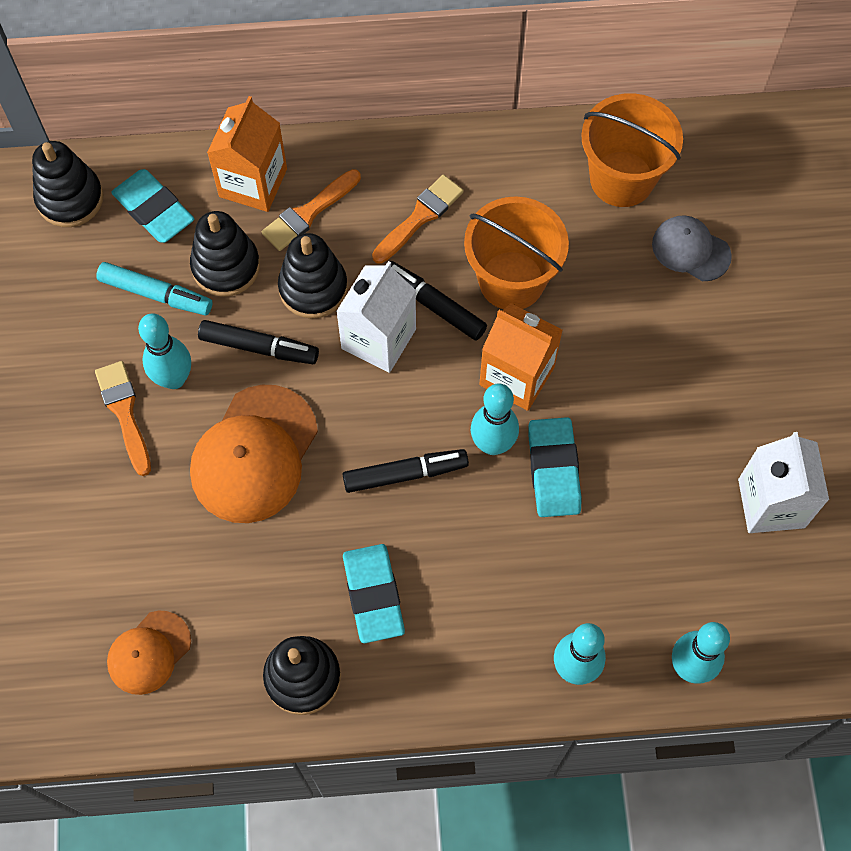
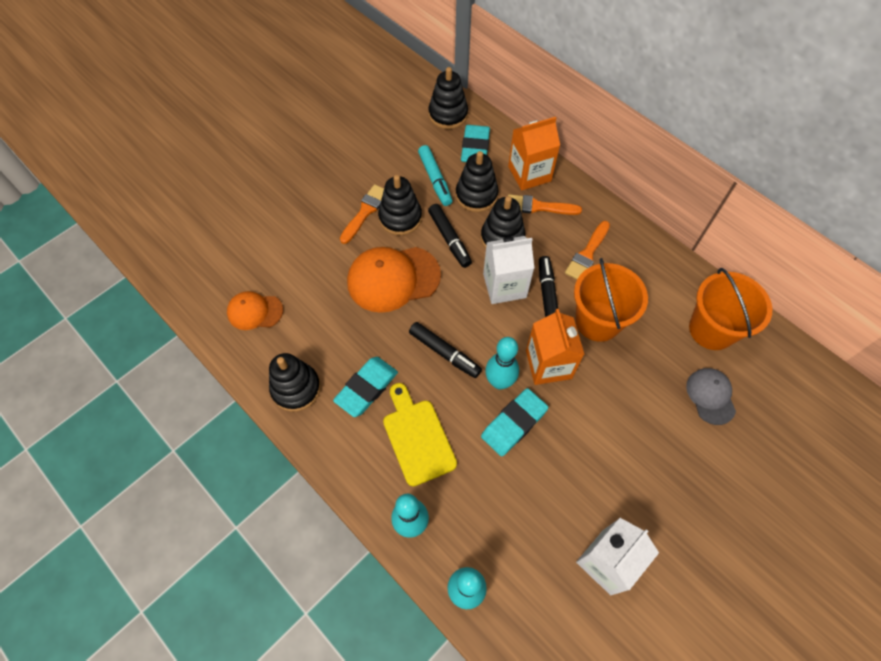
camera: 50 degrees right, 5 degrees down
(174, 378) = (400, 218): turquoise bowling pin -> black stacking toy
(420, 217) = (587, 254): orange brush -> orange brush turned 120 degrees clockwise
(482, 585) = (417, 437): none -> yellow cutting board

